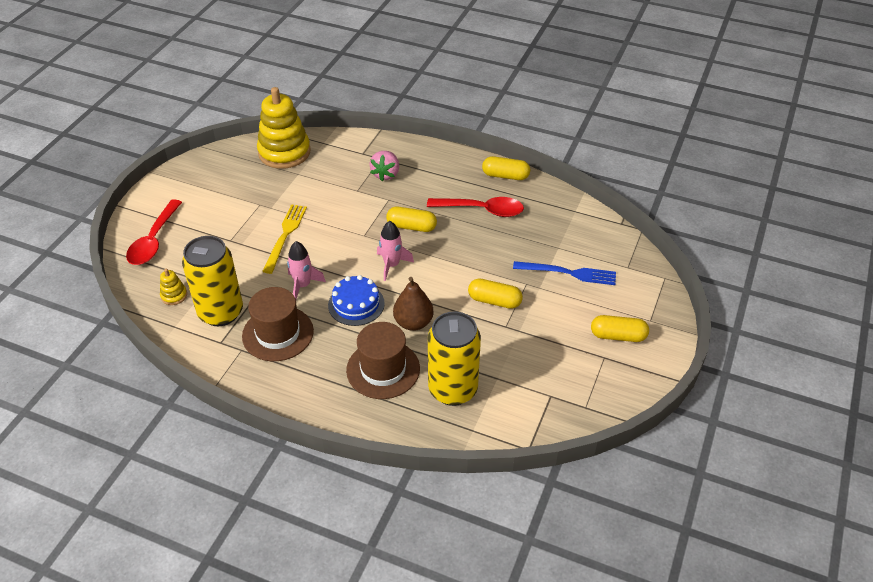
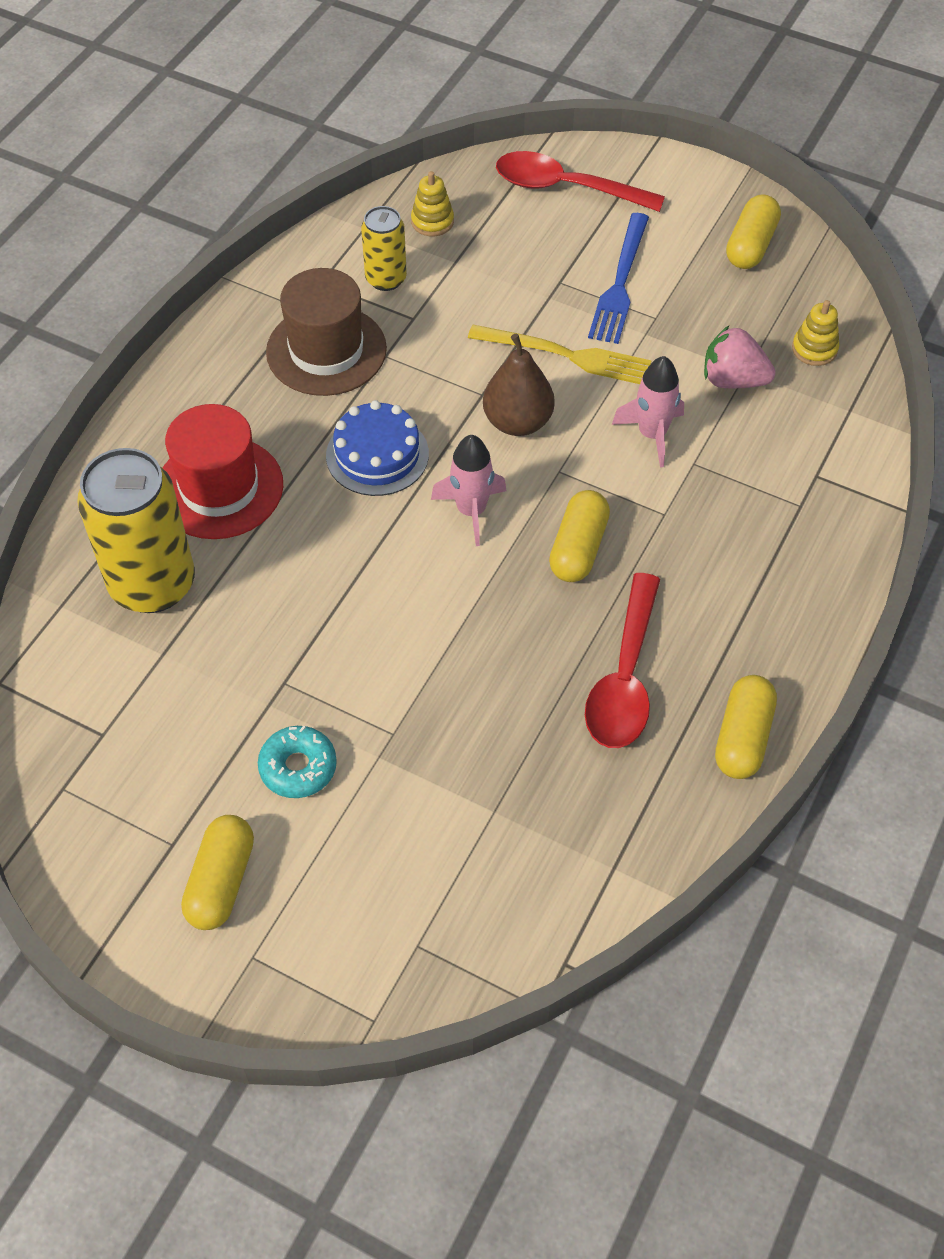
camera: 95 degrees right, 10 degrees up
(221, 312) = (386, 279): yellow can -> yellow can, size x0.54
(284, 152) = (814, 349): yellow stacking toy -> yellow stacking toy, size x0.43
(303, 285) = (434, 381): pink rocket -> pink rocket (652, 434)
(383, 369) = (219, 488): brown hat -> red hat
(386, 174) = (746, 512): pink strawberry -> pink strawberry (733, 380)
(413, 322) = (318, 536): brown pear -> brown pear (517, 422)
(494, 301) = (352, 671): yellow capsule -> yellow capsule (750, 245)
(552, 315) = (298, 767): none -> turquoise donut
(568, 273) = (413, 818): blue fork -> blue fork (620, 282)

